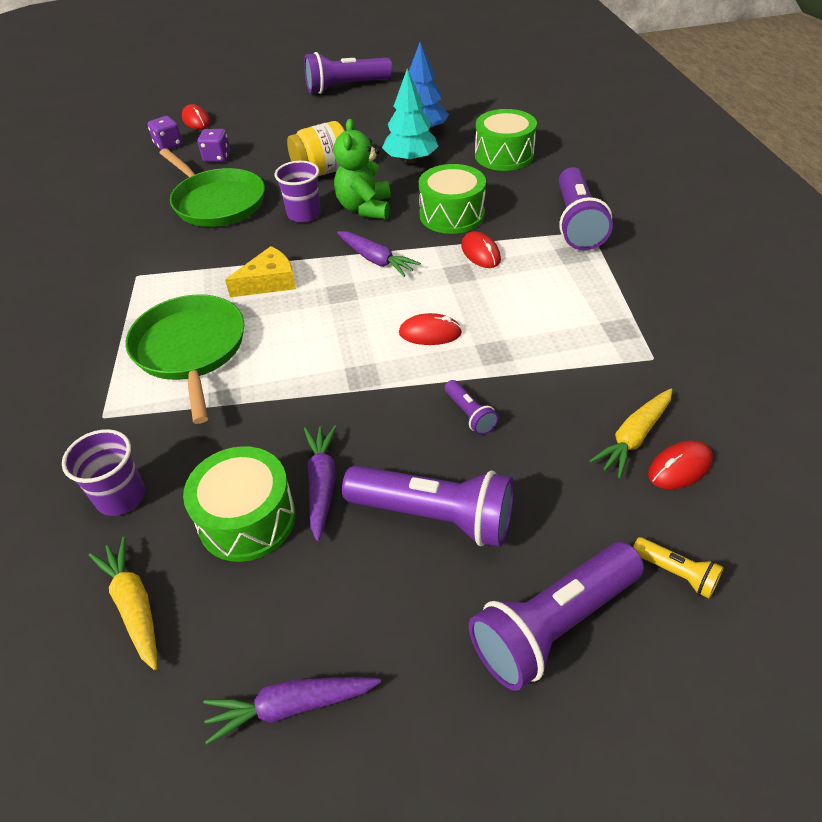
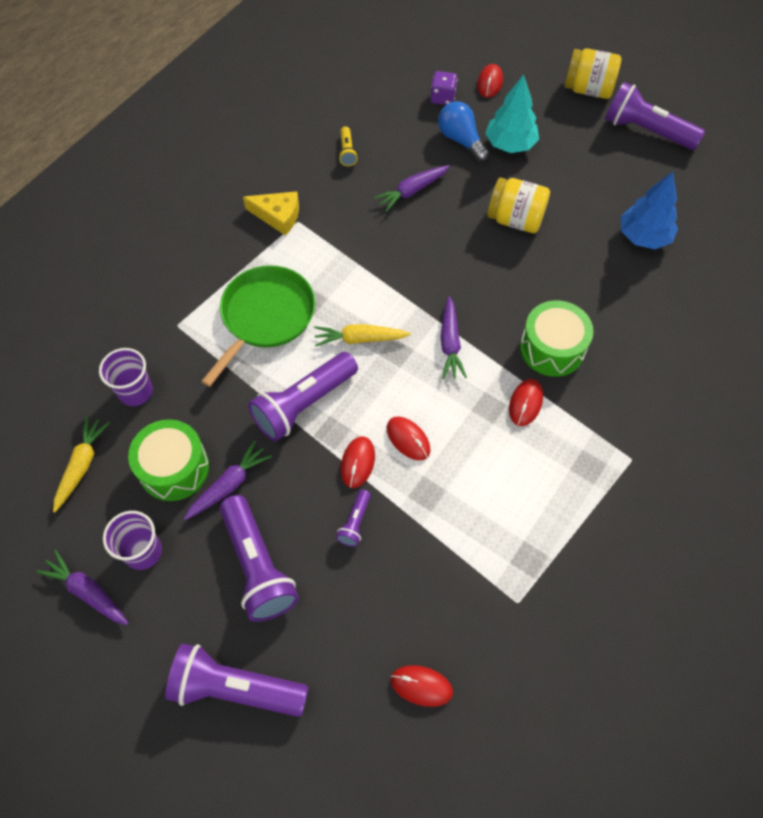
camera: 45 degrees right, 15 degrees up
(217, 157) = (461, 140): purple dice -> blue light bulb
(217, 202) = (412, 191): green pan -> purple carrot
(269, 282) = (364, 300): yellow cheese -> yellow cheese (278, 216)
(276, 89) = (588, 90): none -> yellow jar
(304, 214) = (453, 255): purple cup -> purple cup (143, 551)
(365, 208) = (500, 285): green teddy bear -> none
(410, 160) = (593, 263): turquoise tree -> turquoise tree (510, 144)
(413, 377) = (358, 463): none -> red mouse
(504, 155) = (672, 322): green drum -> none
(577, 223) = (632, 442): purple flashlight -> purple flashlight (304, 404)
(633, 437) = (424, 639): yellow carrot -> yellow carrot (360, 339)
(676, 573) = (329, 736): yellow flashlight -> yellow flashlight (347, 152)

